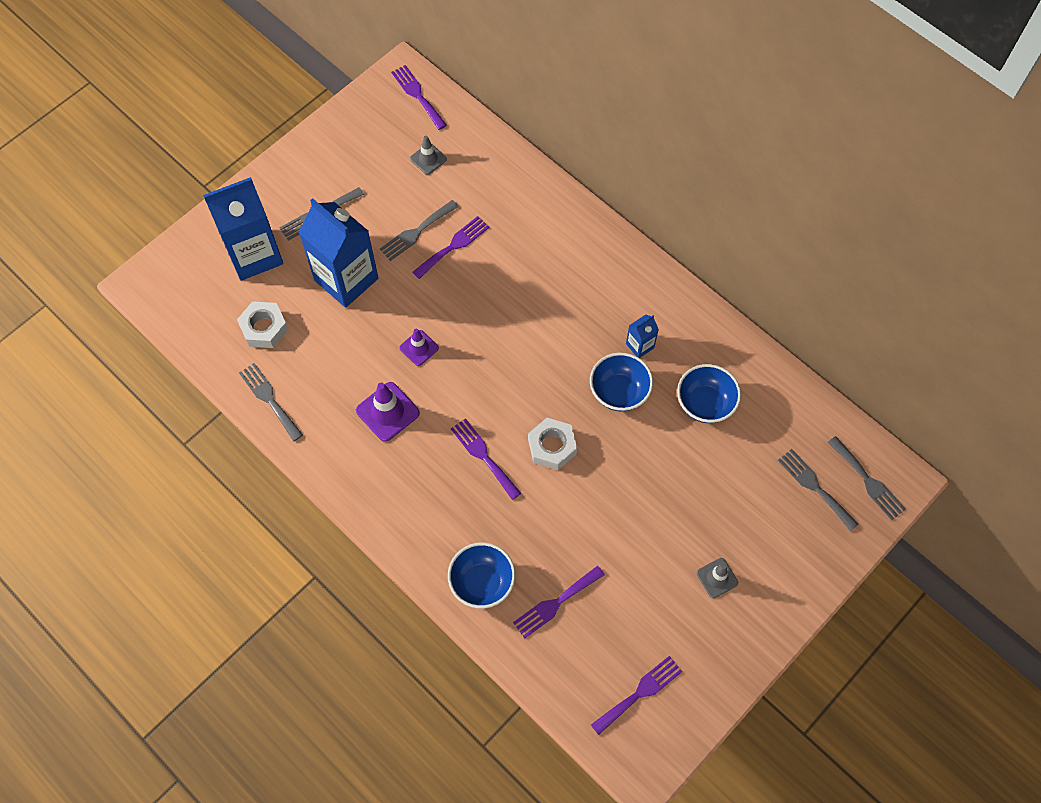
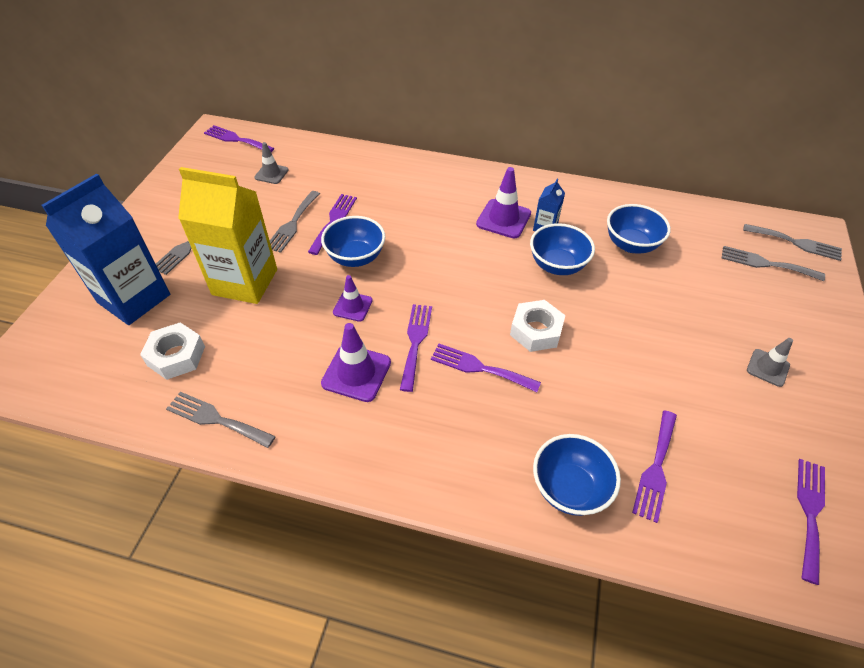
camera: 30 degrees left, 15 degrees down
(346, 279) = (245, 282): blue carton -> yellow carton
(449, 407) = (415, 342): none -> purple fork
(450, 297) = (355, 257): none -> blue bowl
(608, 317) = (503, 219): none -> purple traffic cone

